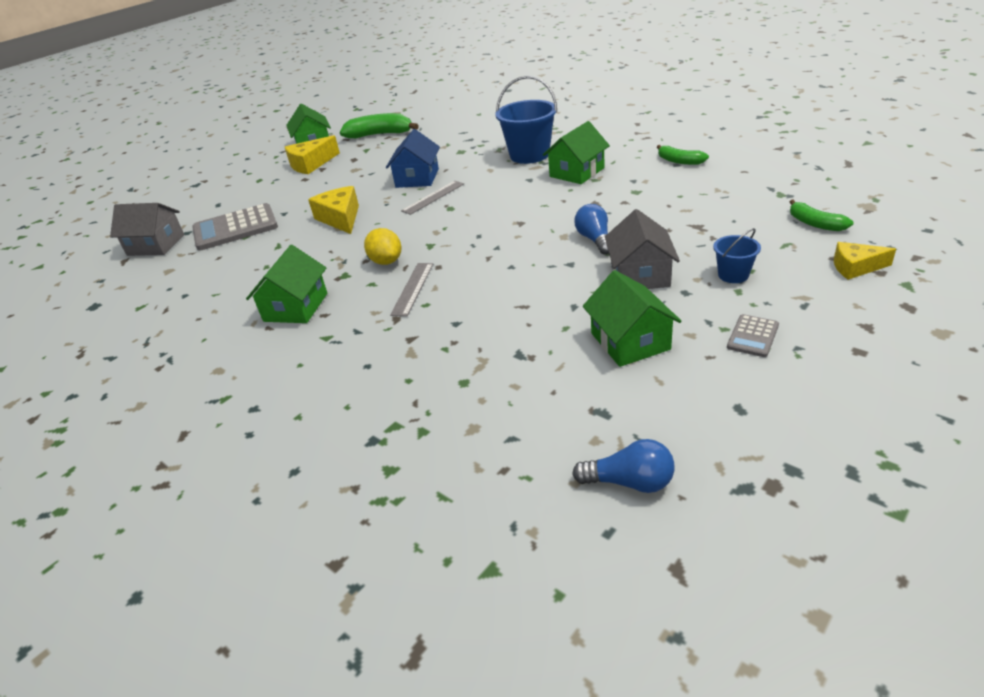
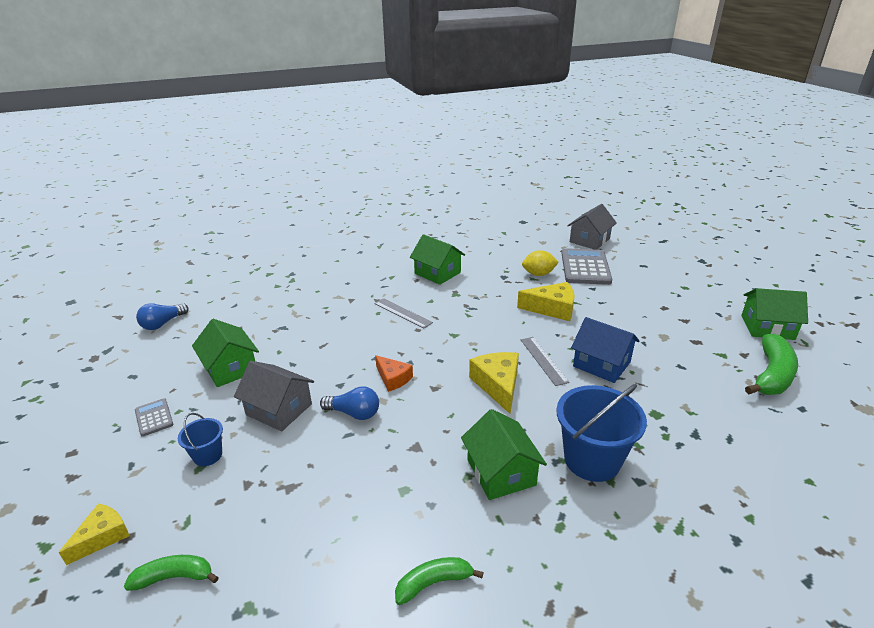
camera: 115 degrees right, 5 degrees down
(311, 164) = (704, 317): yellow cheese -> yellow cheese (498, 385)
(386, 261) = (453, 312): yellow lemon -> yellow lemon (538, 274)
(530, 244) = (393, 378): none -> orange cheese
(630, 341) = (230, 368): green house -> green house turned 45 degrees clockwise

